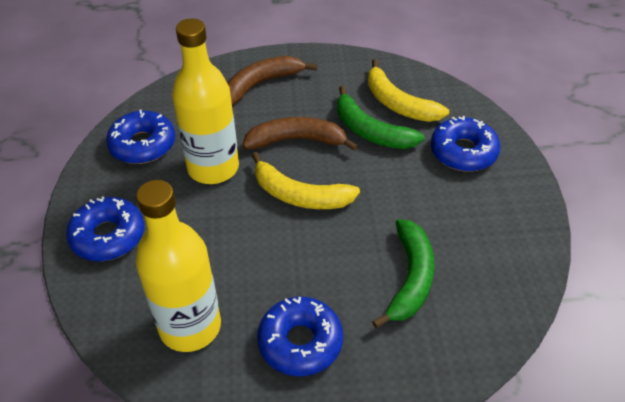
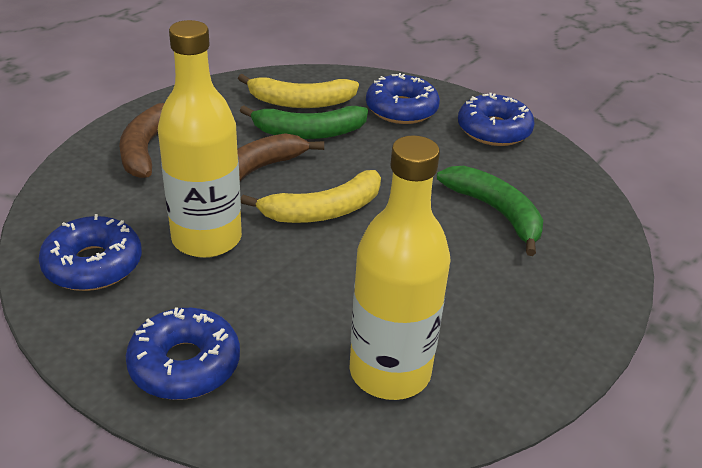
camera: 50 degrees left, 10 degrees down
(300, 342) = (492, 311): blue donut -> blue donut (493, 130)

